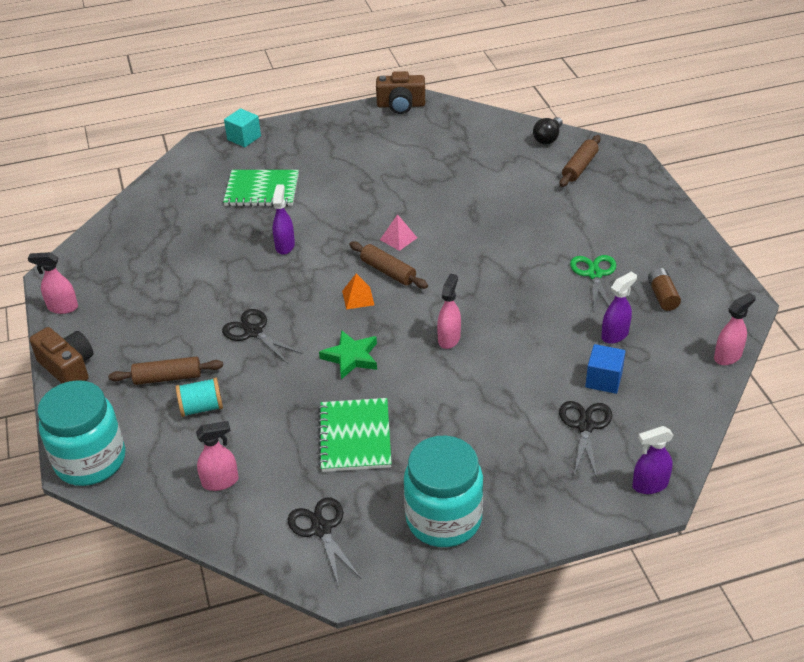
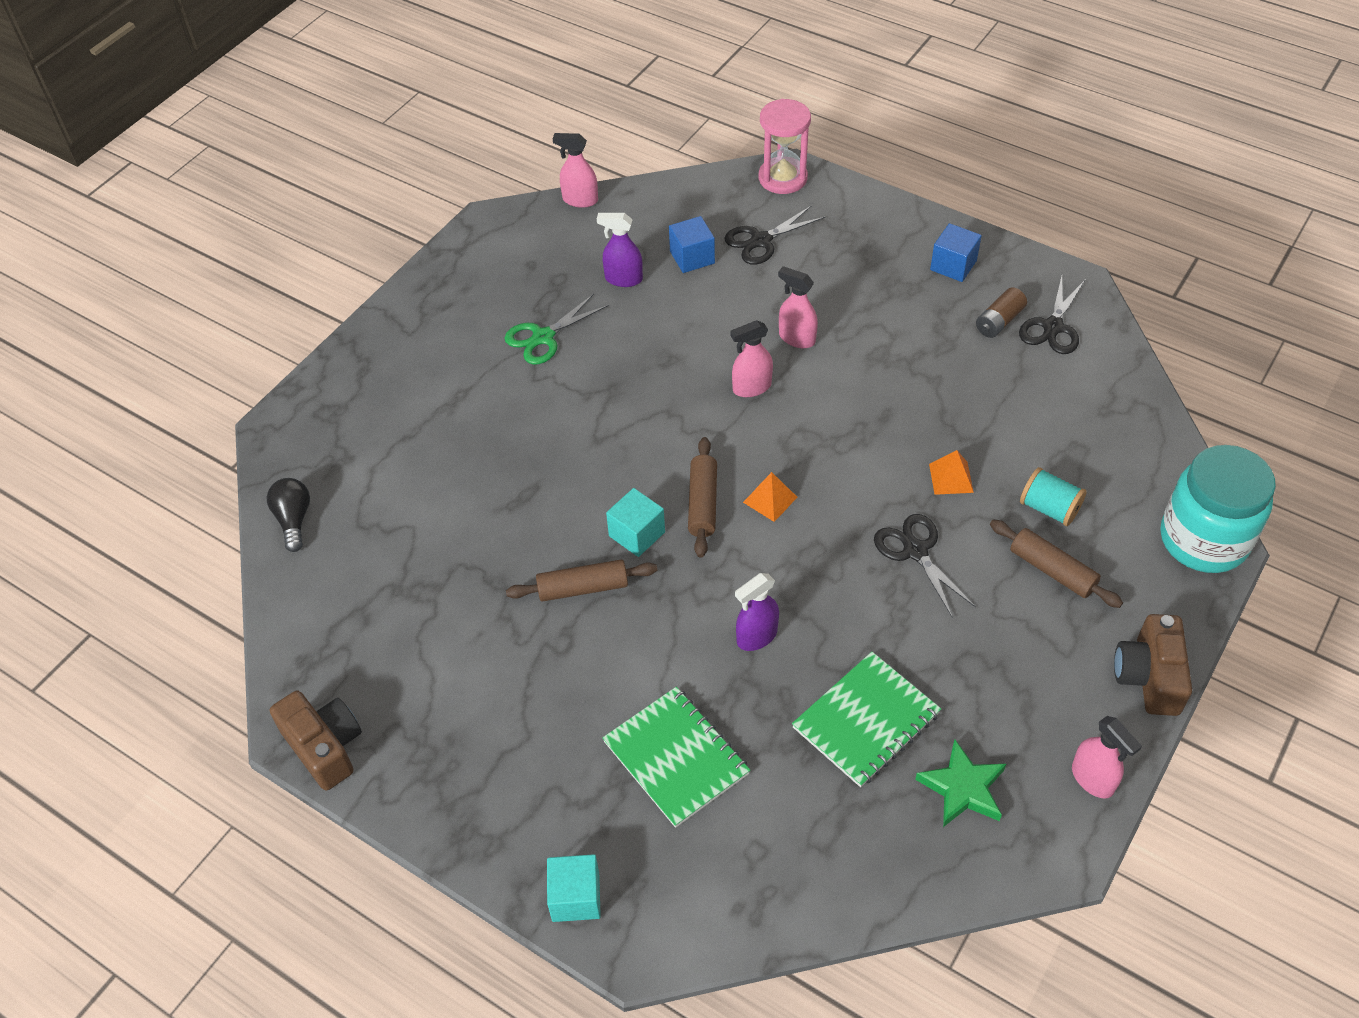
camera: 130 degrees left, 10 degrees up
(220, 481) = (1098, 425): pink spray bottle -> pink spray bottle (796, 338)
(253, 332) = (915, 551): black scissors -> black scissors turned 150 degrees clockwise
(276, 380) = (951, 478): none -> orange pyramid
(351, 357) = (857, 443): green star -> green star (963, 788)
(355, 437) = (943, 372): green notebook -> green notebook (866, 721)
(398, 238) = (637, 534): pink pyramid -> turquoise cube
(443, 519) = (953, 265): turquoise jar -> blue cube
(548, 138) = (294, 520): black light bulb -> black light bulb turned 90 degrees counterclockwise
(579, 167) = (341, 453): brown rolling pin -> brown rolling pin (583, 588)
(649, 485) = (782, 178): purple spray bottle -> pink hourglass
(662, 296) = (532, 275): brown battery -> brown battery (999, 321)

